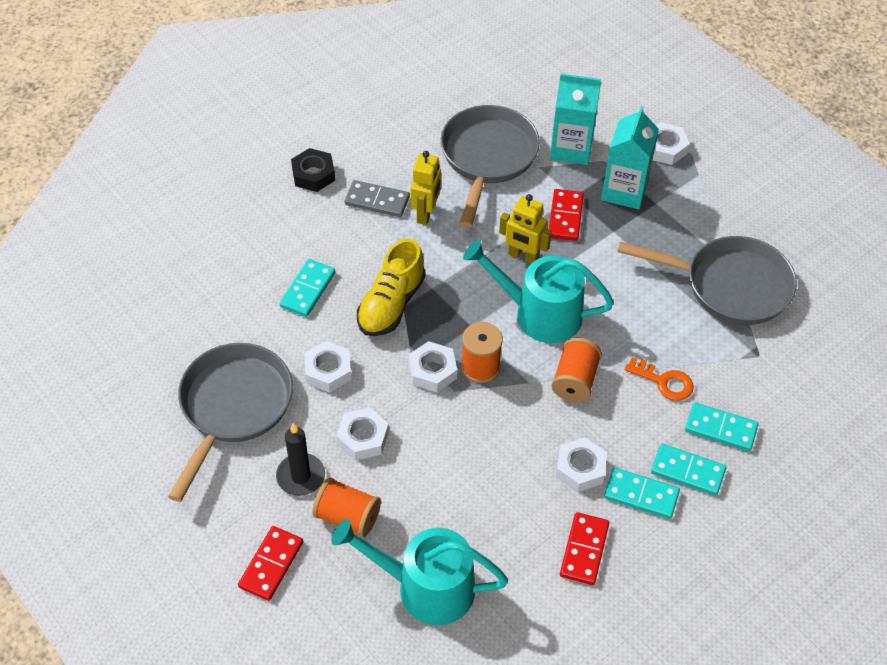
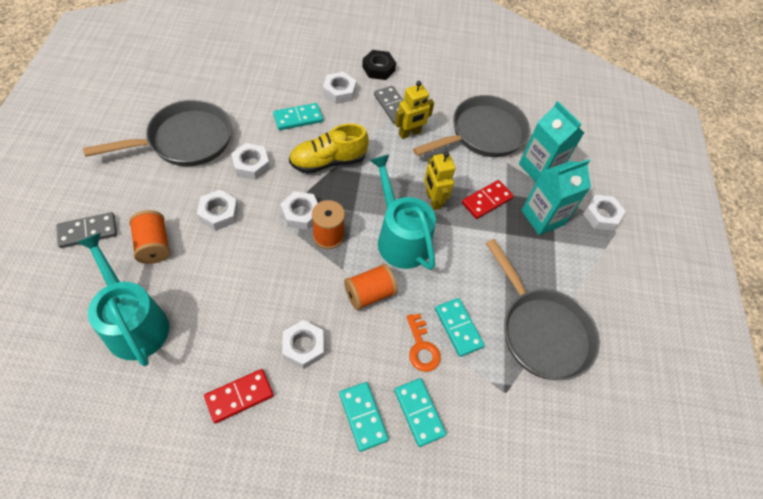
camera: 40 degrees right, 5 degrees up
(271, 564) = (88, 231): red domino -> grey domino
(300, 476) = (164, 203): black candle -> none
(309, 230) = (339, 91): none -> white nut
(641, 495) = (316, 400): turquoise domino -> turquoise domino (458, 328)

